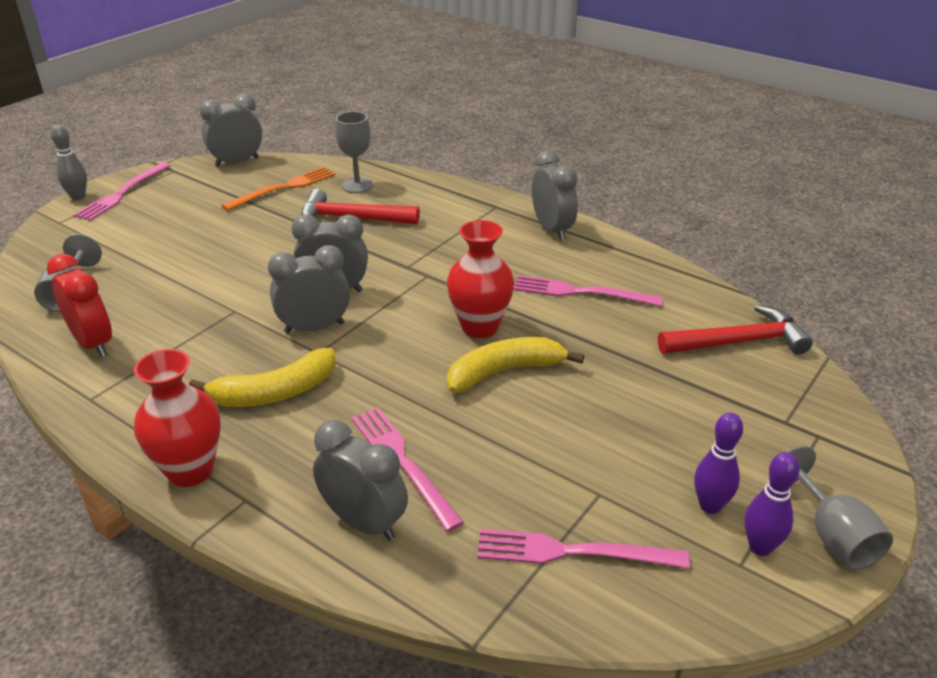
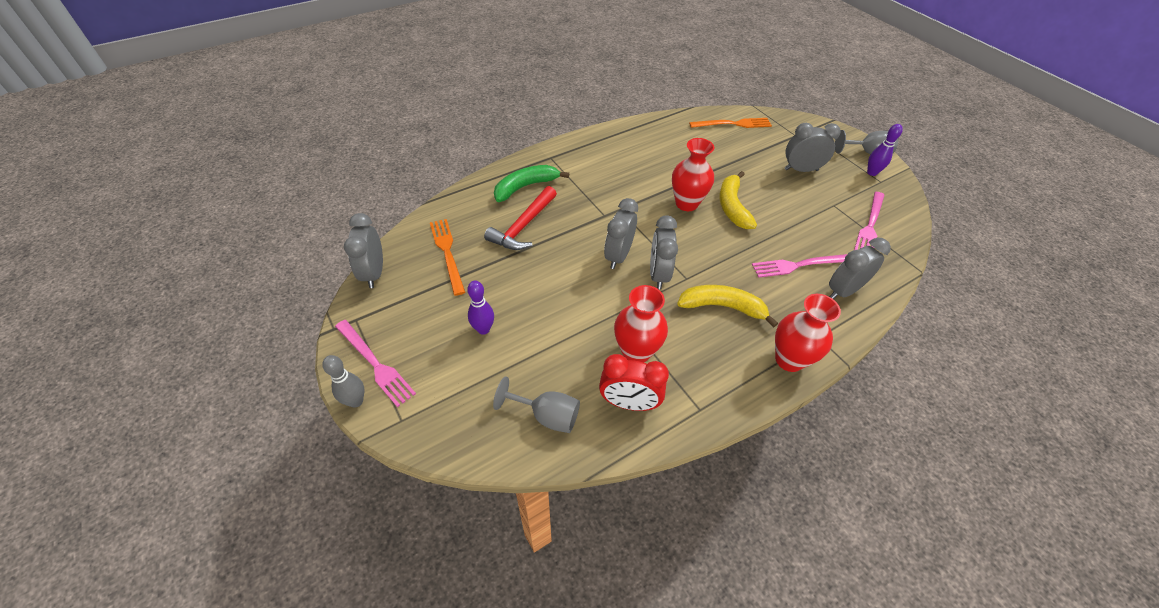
camera: 70 degrees left, 15 degrees up
(93, 343) = (629, 403): red clock -> red clock turned 150 degrees counterclockwise
(172, 334) = (636, 352): none -> red vase
(274, 392) = (722, 307): yellow banana -> yellow banana turned 75 degrees counterclockwise
(357, 185) = (473, 212): grey goblet -> none
(424, 204) = (526, 187): none -> green banana
(552, 230) = (594, 145): grey clock -> grey clock (801, 170)
(581, 292) = (668, 156): pink fork -> none
(710, 506) = (846, 176): purple bowling pin -> purple bowling pin (483, 329)
(739, 342) = (733, 124): red hammer -> orange fork

